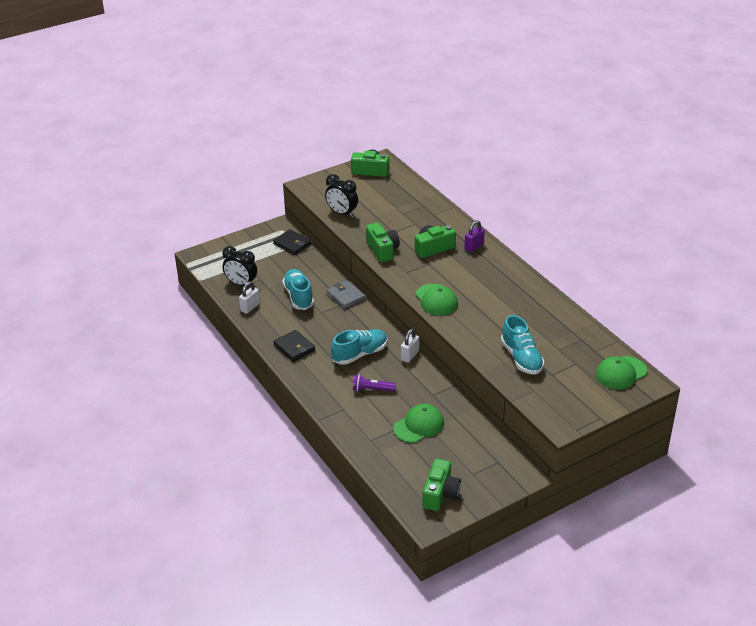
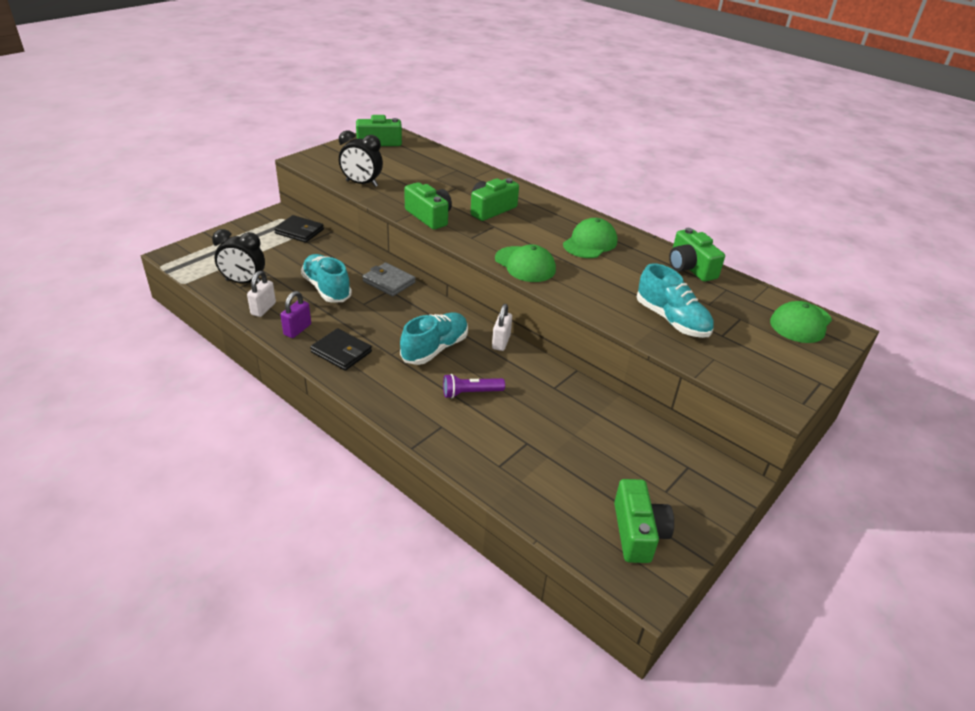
camera: 20 degrees left, 0 degrees up
(419, 425) = (557, 433): green cap -> green cap (590, 243)
(474, 247) = (538, 205): purple padlock -> purple padlock (297, 330)
(564, 318) = (690, 268): none -> green camera

